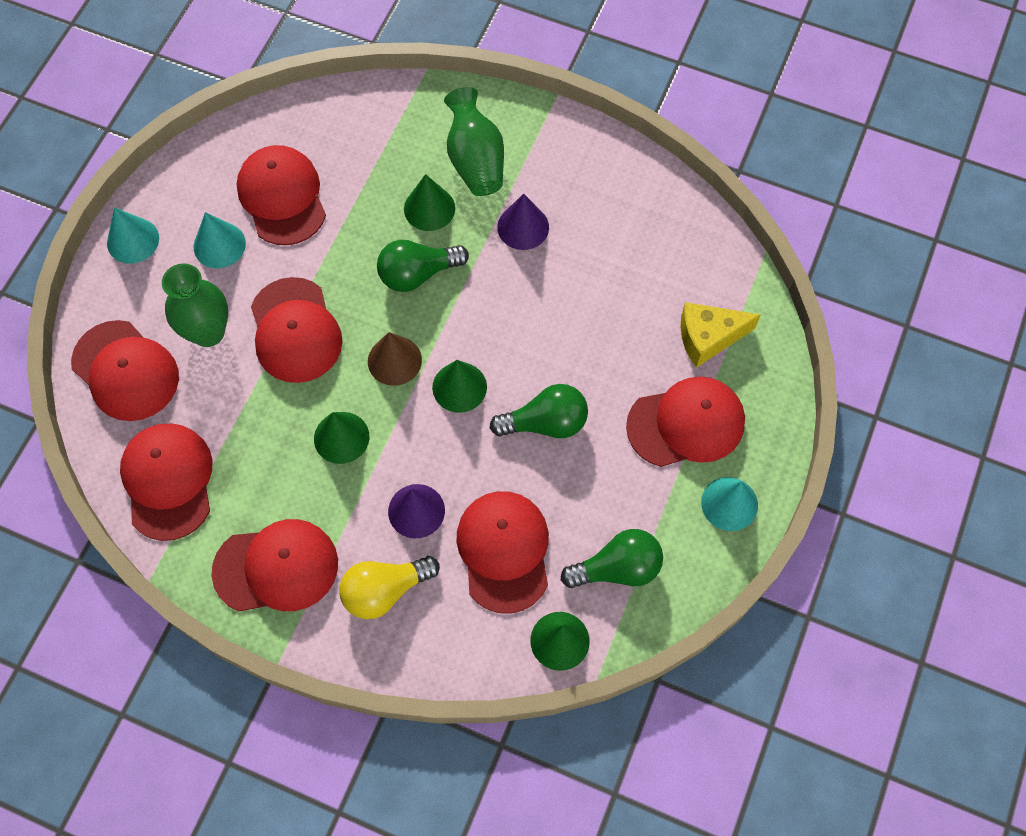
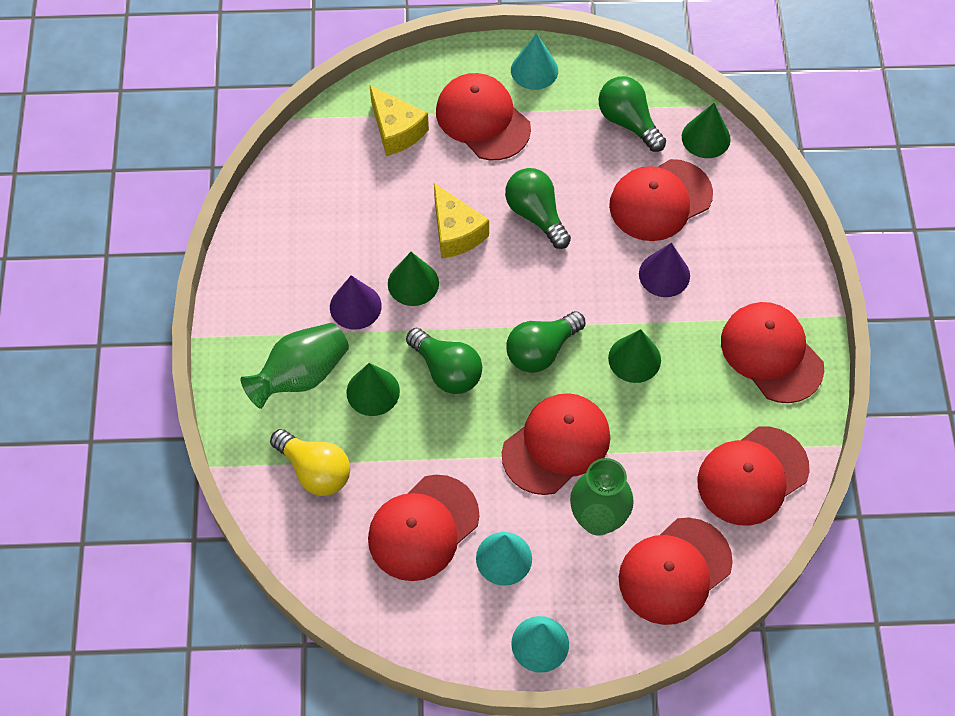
camera: 115 degrees left, 5 degrees down
(125, 371) = (675, 571): red cap -> red cap turned 150 degrees counterclockwise
(385, 590) = (741, 268): yellow light bulb -> yellow light bulb (315, 470)
(394, 360) = (541, 350): brown cone -> green light bulb
(459, 387) = (539, 290): green cone -> green cone (413, 283)
(561, 342) = (456, 232): none -> yellow cheese

